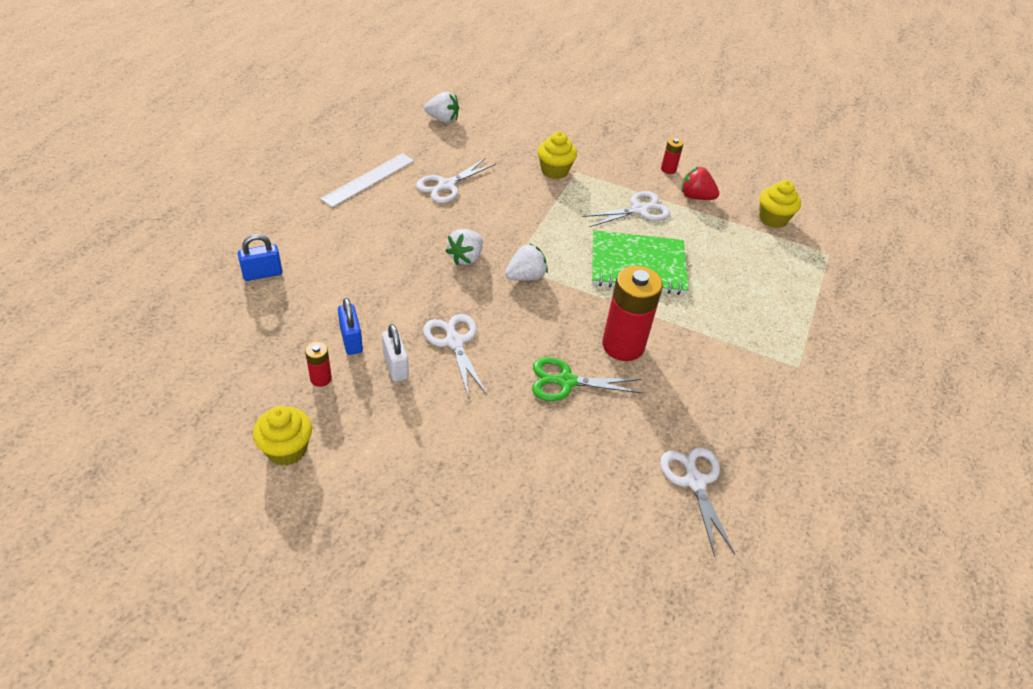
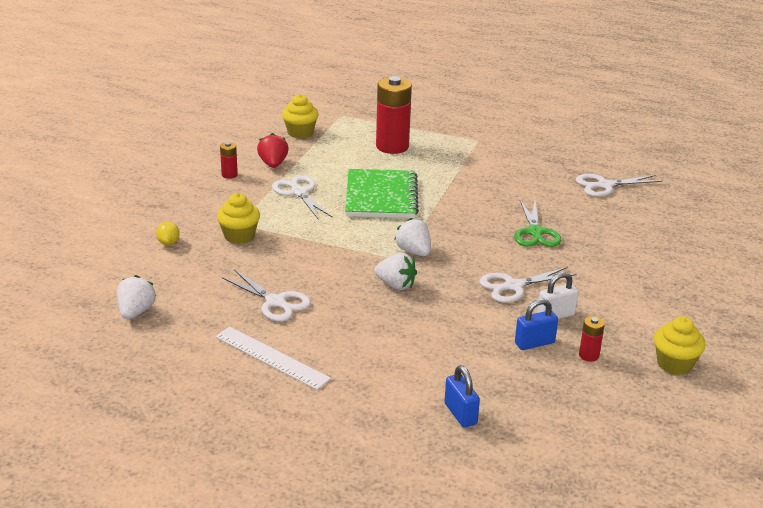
camera: 90 degrees left, 15 degrees down
(543, 135) = (168, 243): none -> yellow lemon
(623, 345) = (484, 207): red battery -> red battery (392, 146)
(696, 197) = (273, 164): red strawberry -> red strawberry turned 150 degrees clockwise

